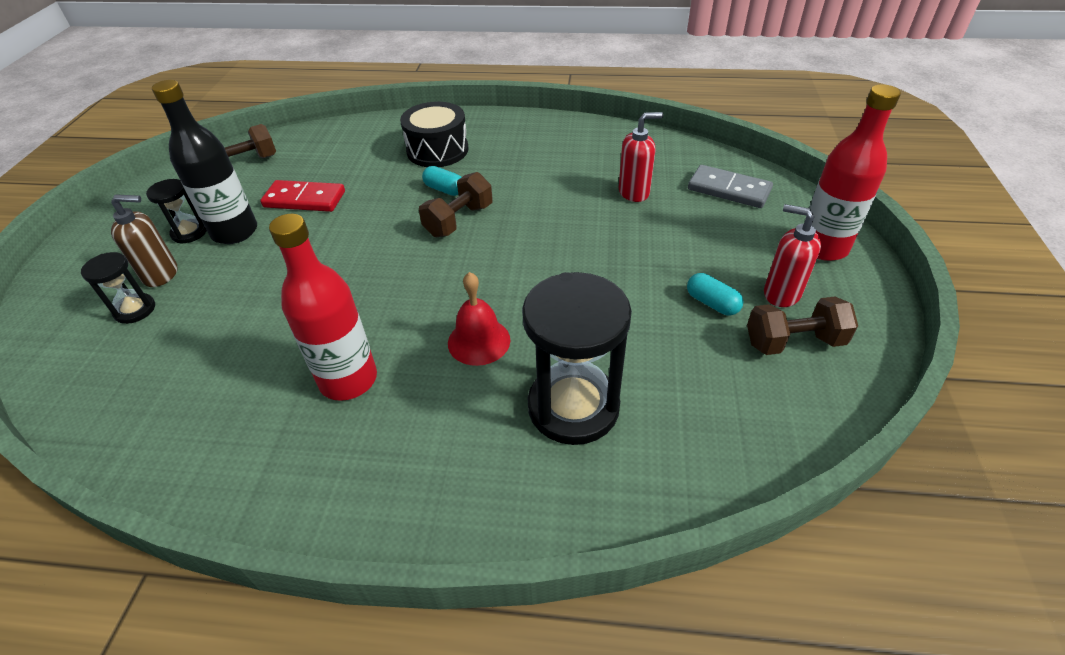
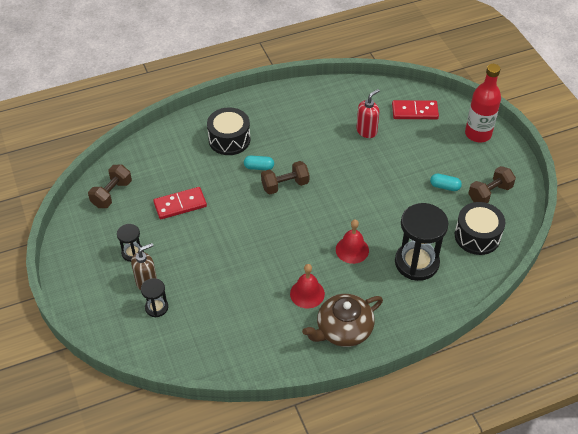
camera: 30 degrees left, 5 degrees up
(235, 232) = (160, 241): black bottle -> none
(348, 380) = (307, 293): red bottle -> red bell
(348, 469) = (343, 329): none -> brown teapot
(459, 220) = (285, 185): brown dumbbell -> brown dumbbell turned 60 degrees clockwise
(724, 406) = (477, 236): none -> black drum
(728, 190) = (414, 112): grey domino -> red domino
(781, 293) = (472, 169): red soap dispenser -> none

